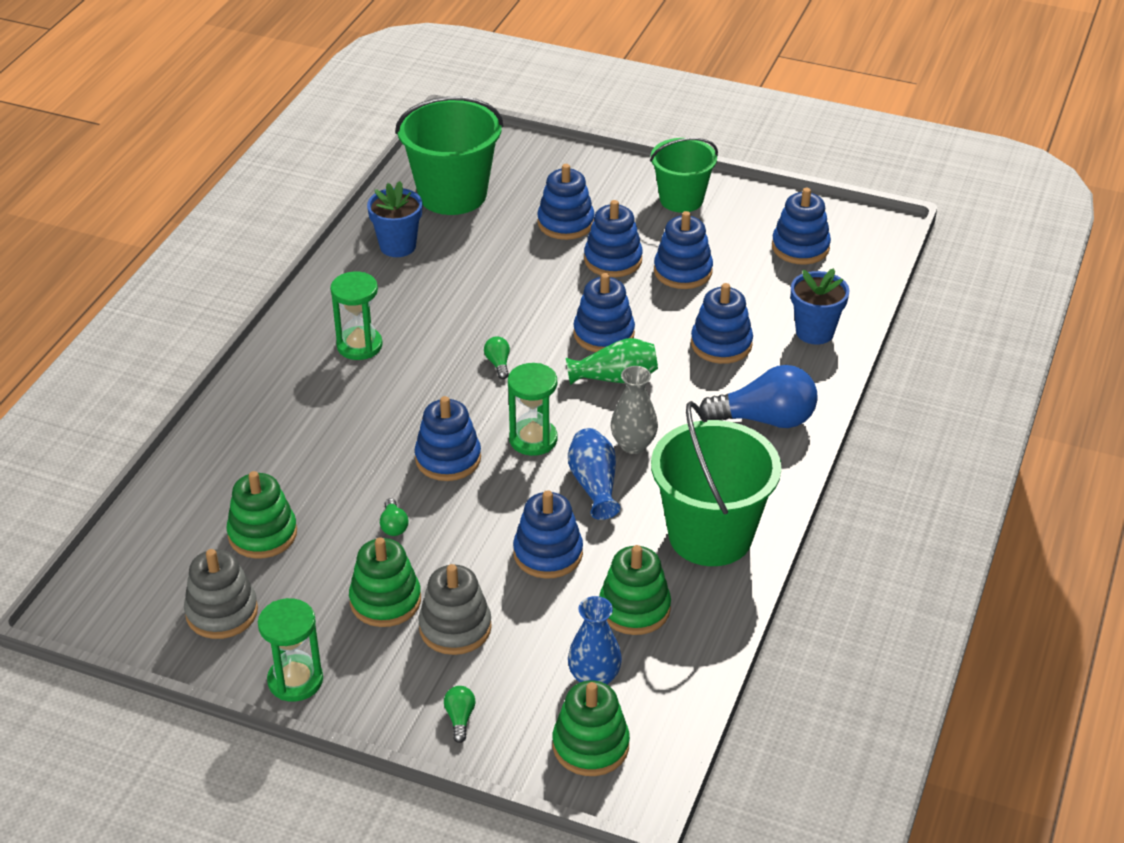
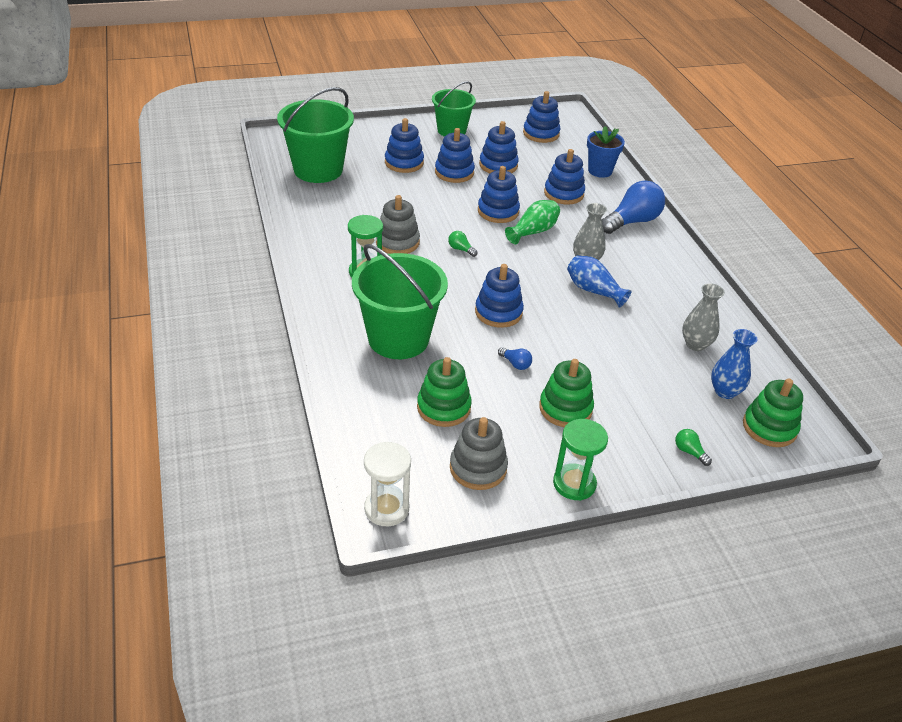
camera: 40 degrees left, 0 degrees up
(95, 603) = (386, 508): none -> white hourglass
(394, 526) = (515, 364): green light bulb -> blue light bulb
(397, 246) = (319, 209): blue flower pot -> none
(455, 627) = (622, 403): grey stacking toy -> grey stacking toy (397, 242)
(533, 439) = (531, 281): green hourglass -> none
(548, 553) = (617, 338): blue stacking toy -> none
(634, 608) = (695, 344): green stacking toy -> grey vase
(710, 535) = (682, 290): green bucket -> green bucket (398, 339)

